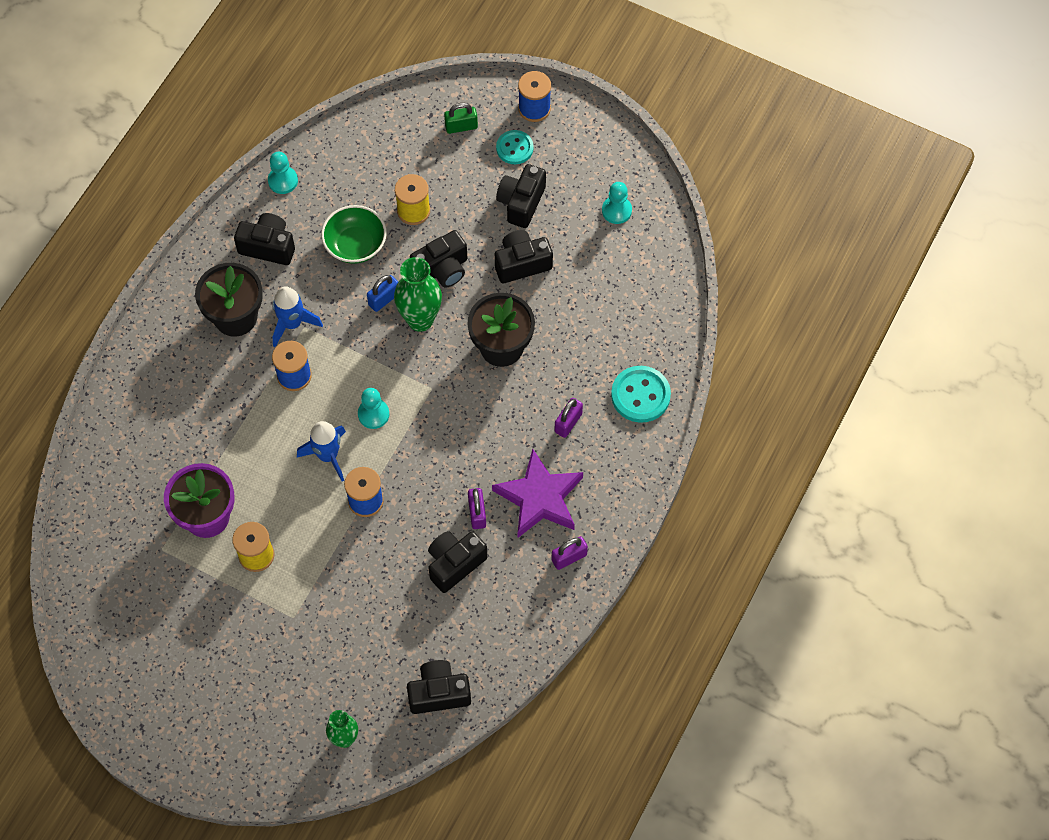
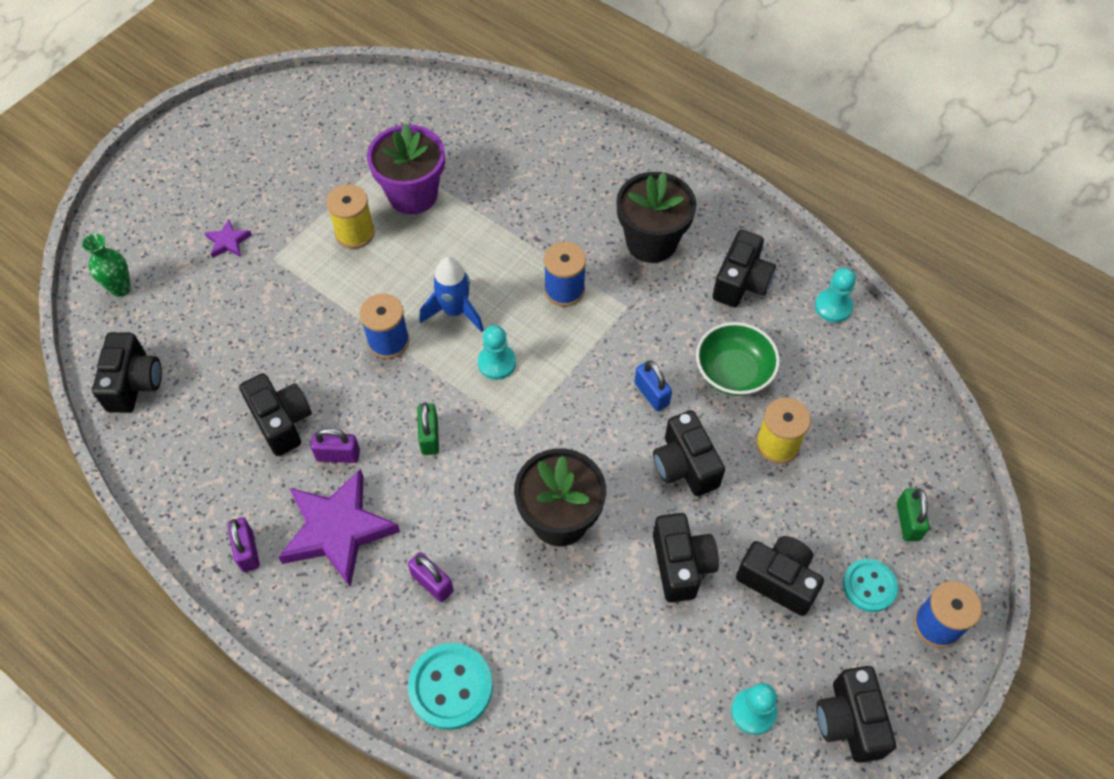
camera: 100 degrees right, 5 degrees down
(280, 661) = (228, 242): none -> purple star
(292, 324) = (633, 295): blue rocket -> none
(420, 320) = (616, 430): green vase -> none
(449, 450) = (429, 436): none -> green padlock
(610, 156) = (849, 721): none -> black camera

